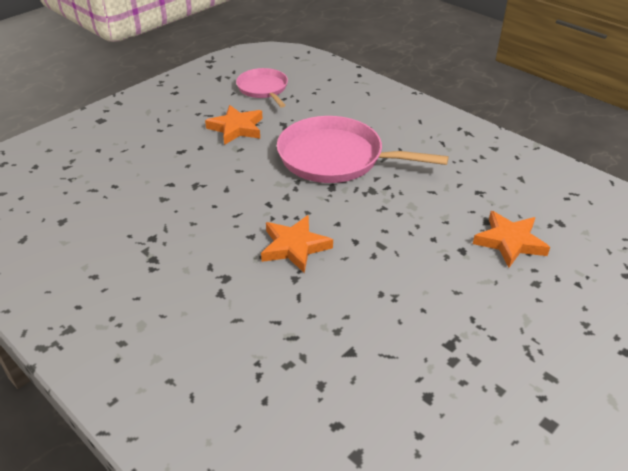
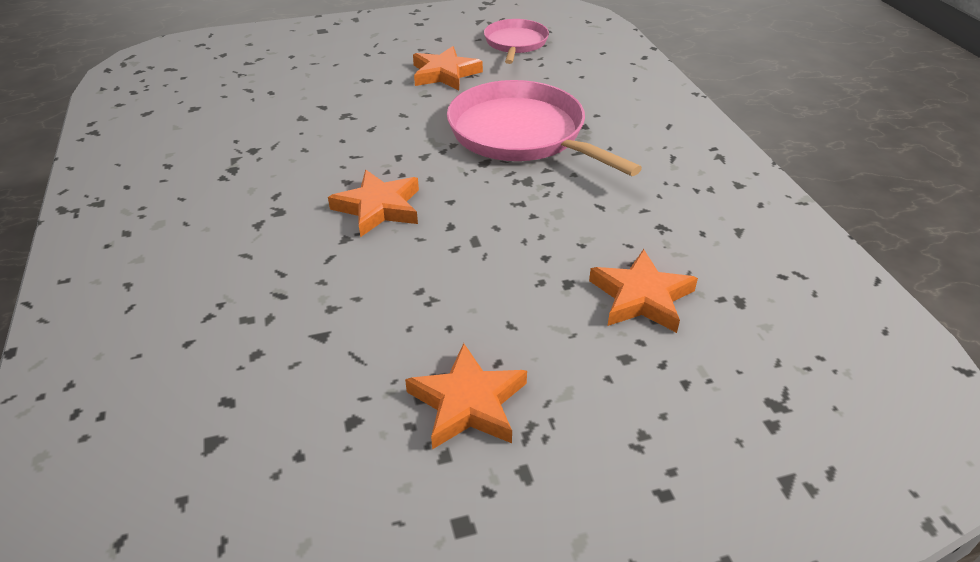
camera: 30 degrees right, 0 degrees up
(481, 351) = (468, 403): none -> orange star

